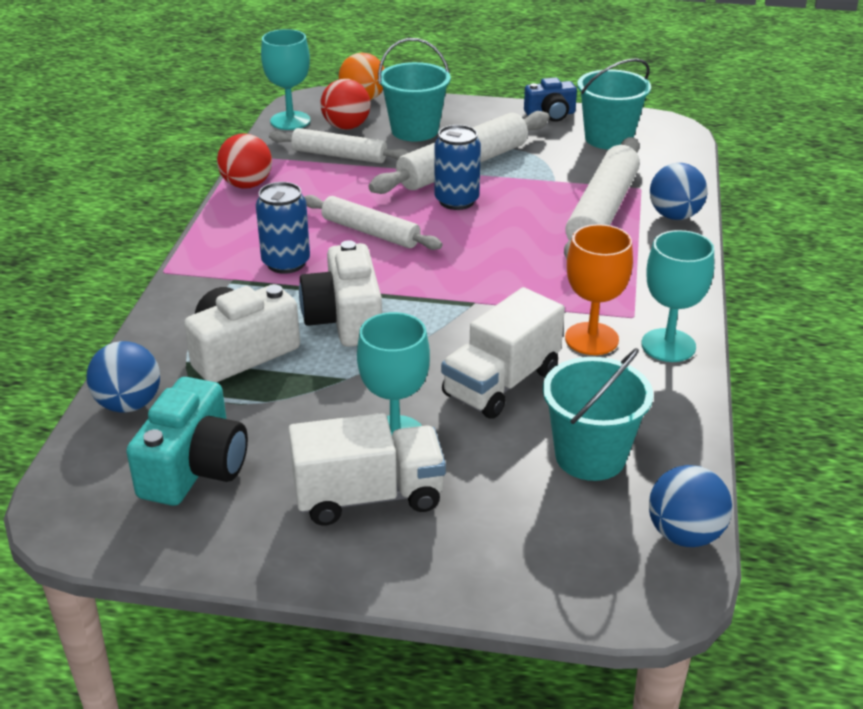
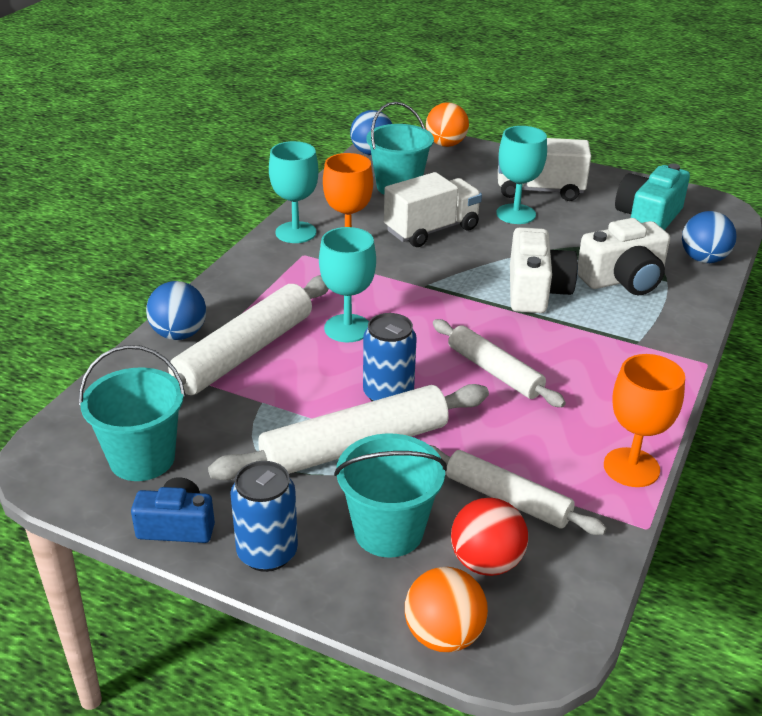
camera: 165 degrees left, 0 degrees up
(247, 185) = (631, 467): red ball -> orange goblet
(286, 263) = (585, 351): blue can -> blue can (267, 553)
(290, 121) = (571, 597): turquoise goblet -> turquoise goblet (347, 328)
(569, 593) = (446, 144): none -> orange ball

